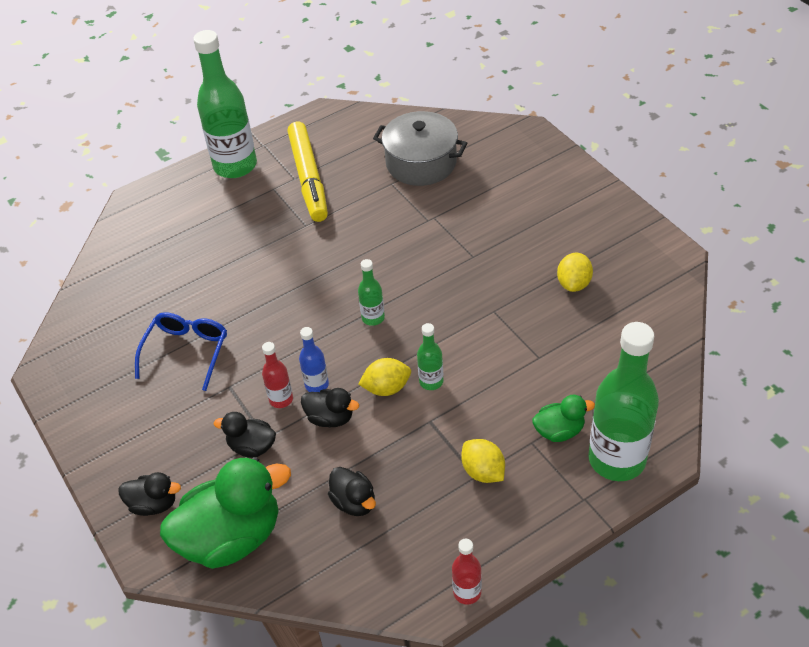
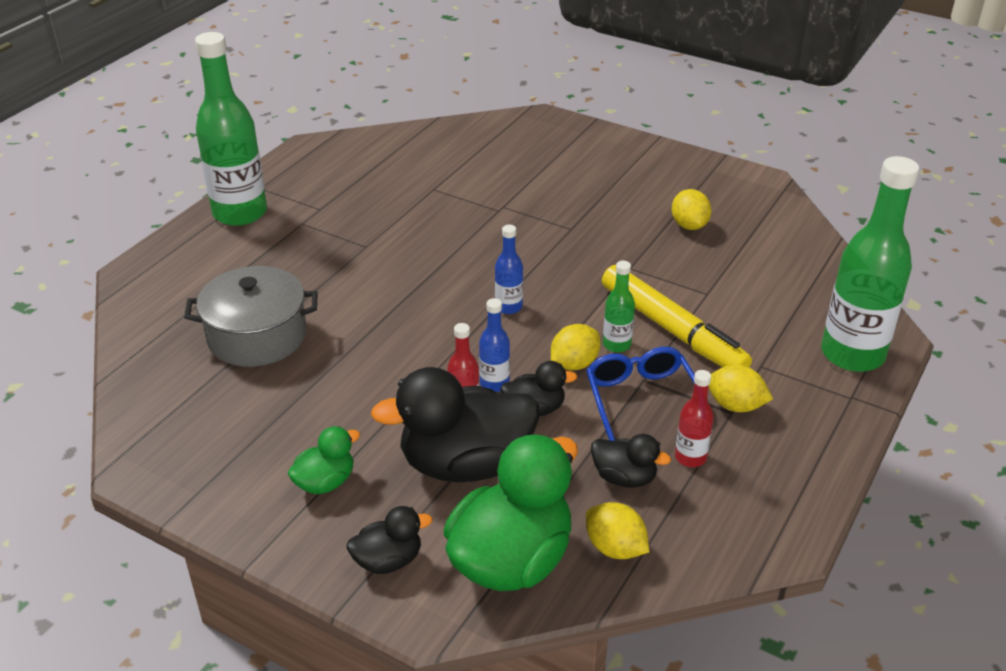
camera: 30 degrees left, 10 degrees down
(186, 351) = (313, 397): blue glasses -> blue glasses (640, 398)
(252, 447) = (465, 464): black duck -> black duck, size x2.03
(307, 557) = (615, 548): none -> yellow lemon
(309, 178) = (337, 205): yellow marker -> yellow marker (672, 330)
(373, 318) = (508, 307): green bottle -> blue bottle
(421, 163) = (452, 165): grey pot -> grey pot (257, 336)
(467, 592) = (810, 517): red bottle -> red bottle (690, 457)
(559, 431) = (779, 348): green duck -> green duck (325, 482)

